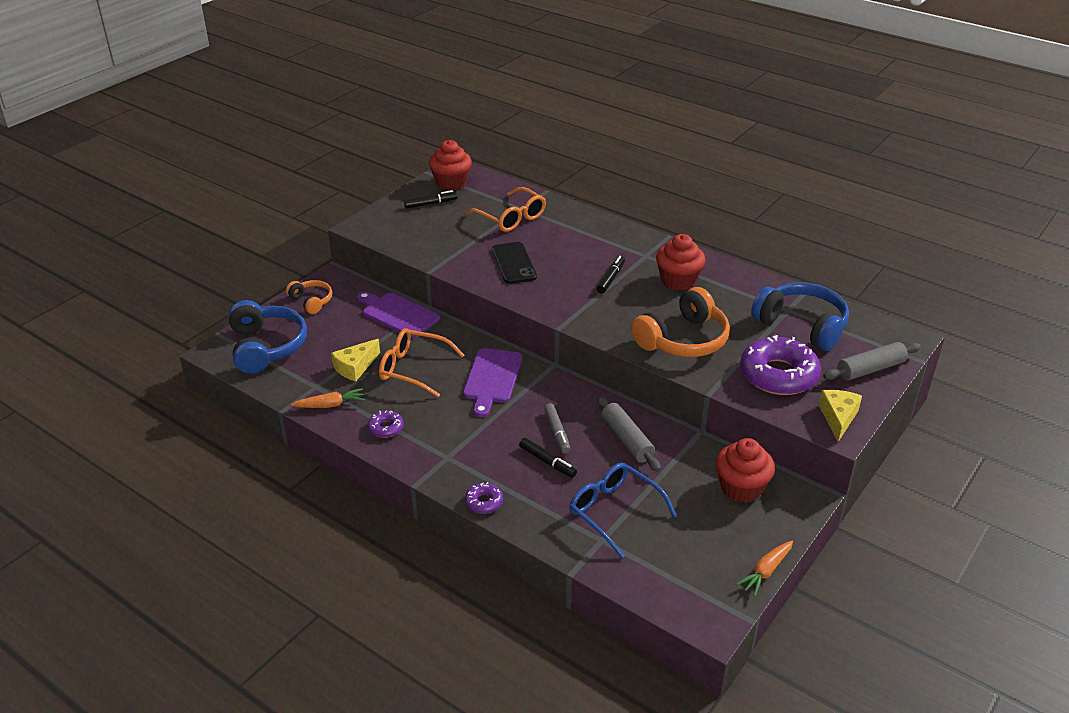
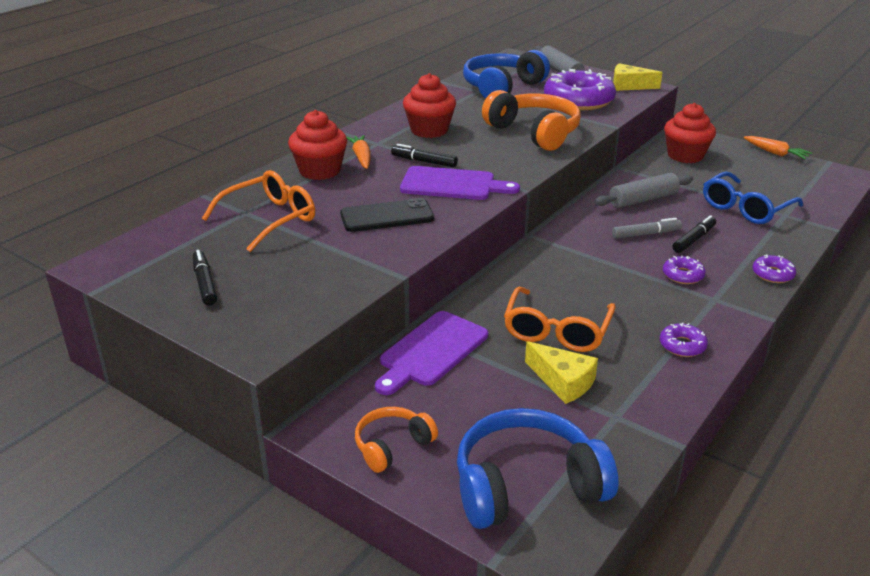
camera: 90 degrees left, 5 degrees down
(330, 405) = (653, 398): orange carrot -> orange carrot (361, 157)
(451, 183) = (144, 268): red cupcake -> red cupcake (320, 171)
(485, 444) = (683, 275): none -> purple donut
(492, 379) = (564, 273): purple cutting board -> purple cutting board (452, 184)

